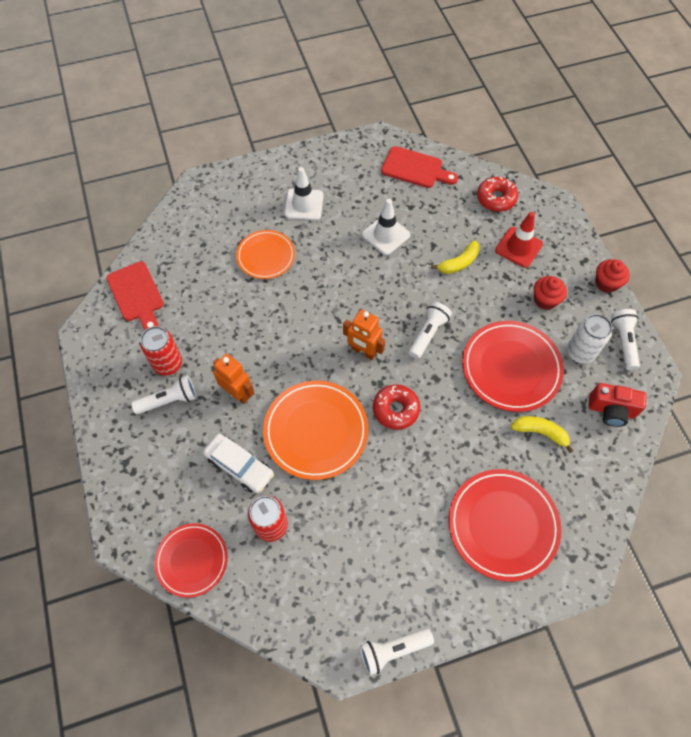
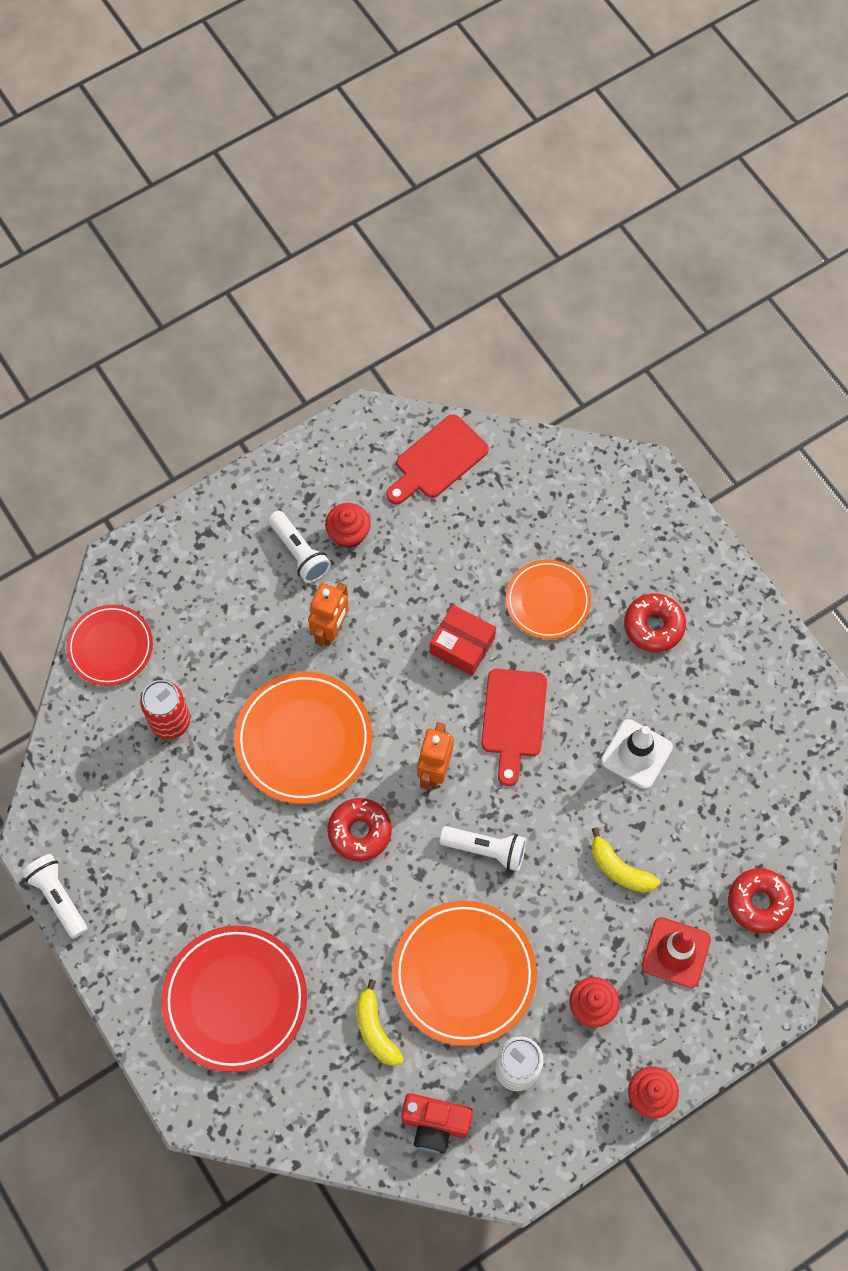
camera: 75 degrees right, 5 degrees up
(168, 364) = (348, 534): red can -> red cupcake
(239, 466) = (235, 663): white car -> none
(279, 313) = (462, 645): none -> red box
(304, 204) = (653, 626): white traffic cone -> red donut
(415, 169) = (776, 769): red cutting board -> red cutting board (513, 719)
(511, 368) = (464, 974): red plate -> orange plate
(540, 432) = (375, 1029): yellow banana -> yellow banana turned 150 degrees clockwise
(611, 410) = (435, 1124): red camera -> red camera turned 75 degrees counterclockwise
(623, 342) = (552, 1131): white flashlight -> none

